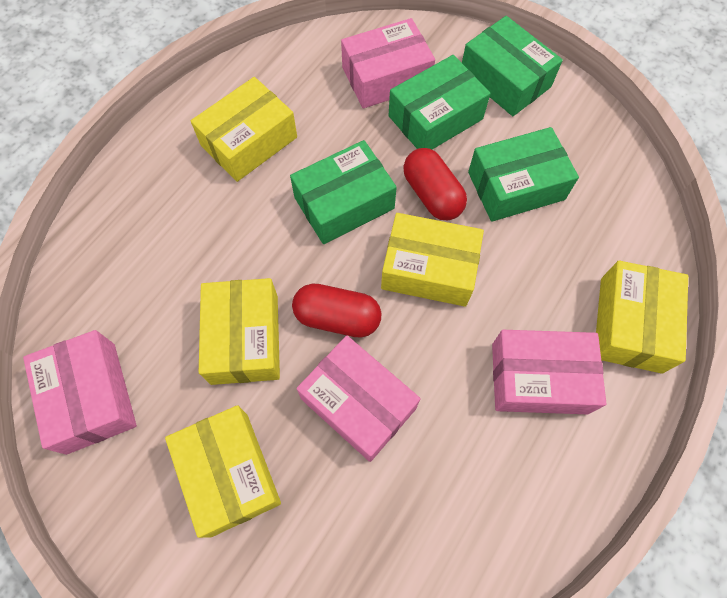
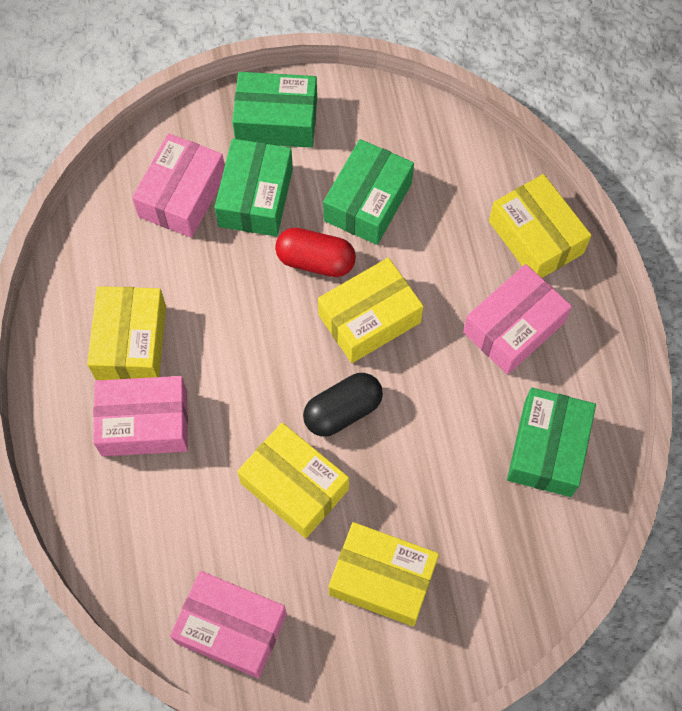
camera: 45 degrees left, 0 degrees up
(337, 317) = (343, 411): red capsule -> black capsule
(344, 203) = (258, 325): green box -> green box (547, 449)
(358, 403) = (417, 453): pink box -> pink box (144, 423)

